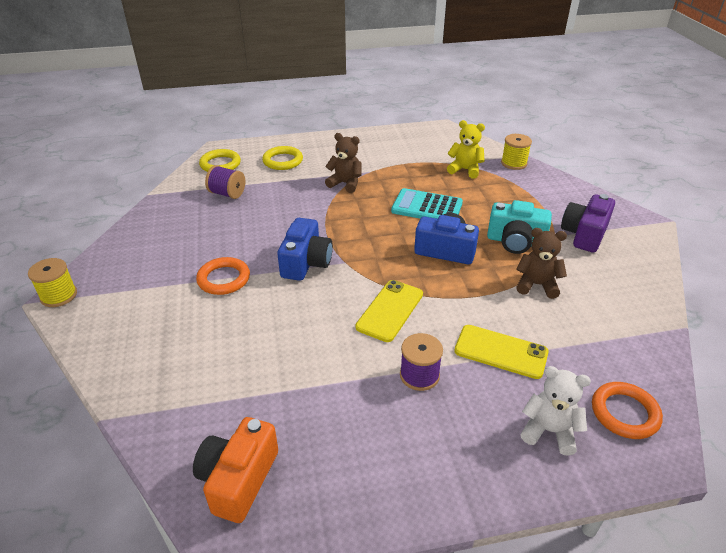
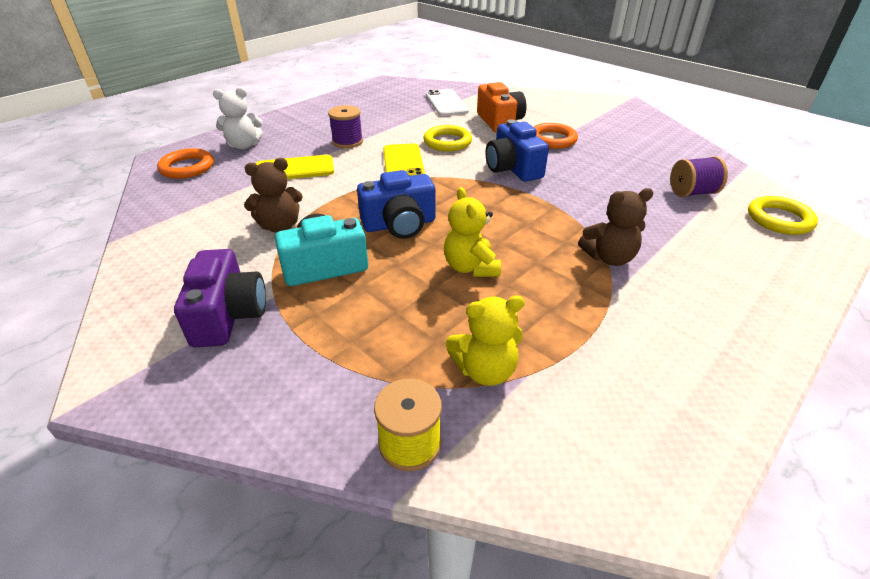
camera: 145 degrees right, 0 degrees up
(59, 296) = (627, 102): yellow spool -> none
(230, 403) = (446, 103): none -> white phone
(238, 479) = (406, 90): orange camera -> orange camera (500, 122)
(283, 161) = (736, 256): yellow ring -> yellow ring (447, 142)
(427, 207) = (470, 267): turquoise calculator -> yellow teddy bear

